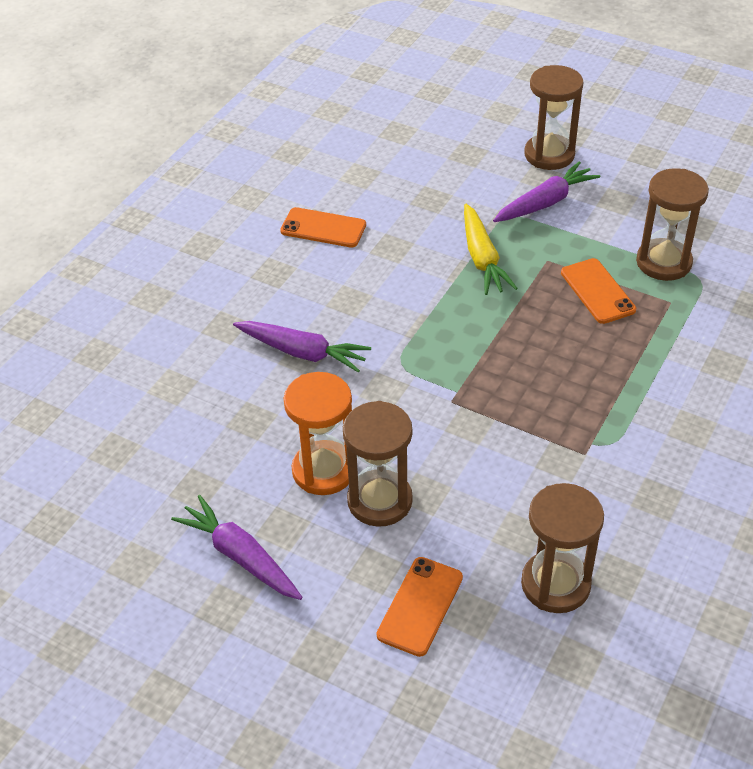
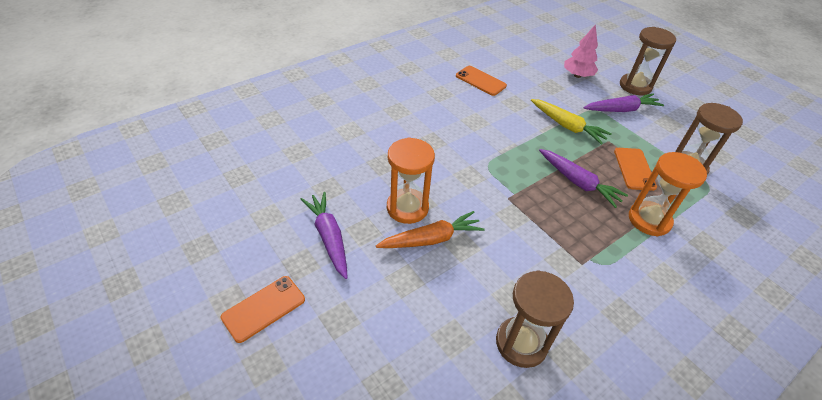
camera: 20 degrees right, 0 degrees up
(302, 352) = (432, 139): purple carrot -> purple carrot (578, 182)
(379, 500) = (431, 239): brown hourglass -> orange carrot
(420, 606) = (421, 317): orange phone -> orange phone (264, 308)
(460, 166) = (577, 75): none -> pink tree
(482, 258) = (567, 126): yellow carrot -> yellow carrot turned 60 degrees counterclockwise
(643, 359) = (649, 220): none -> orange hourglass

